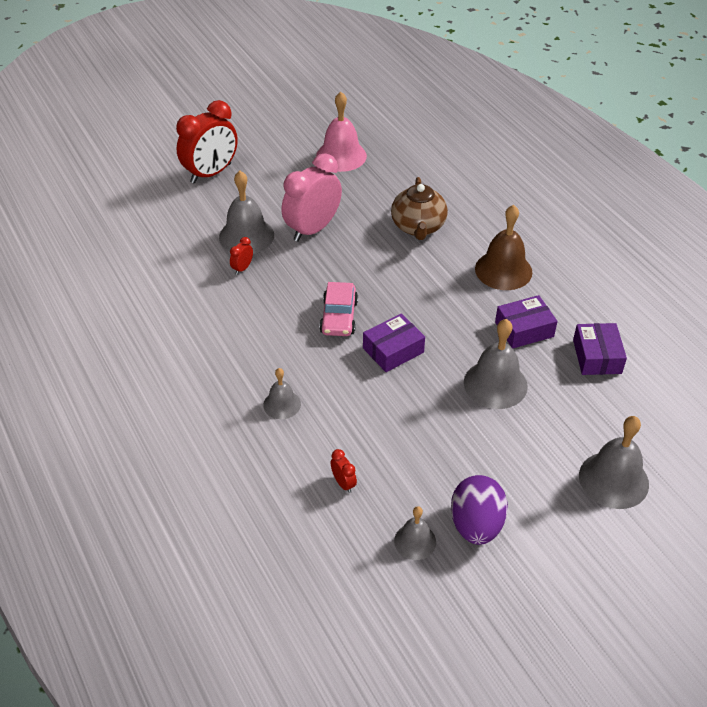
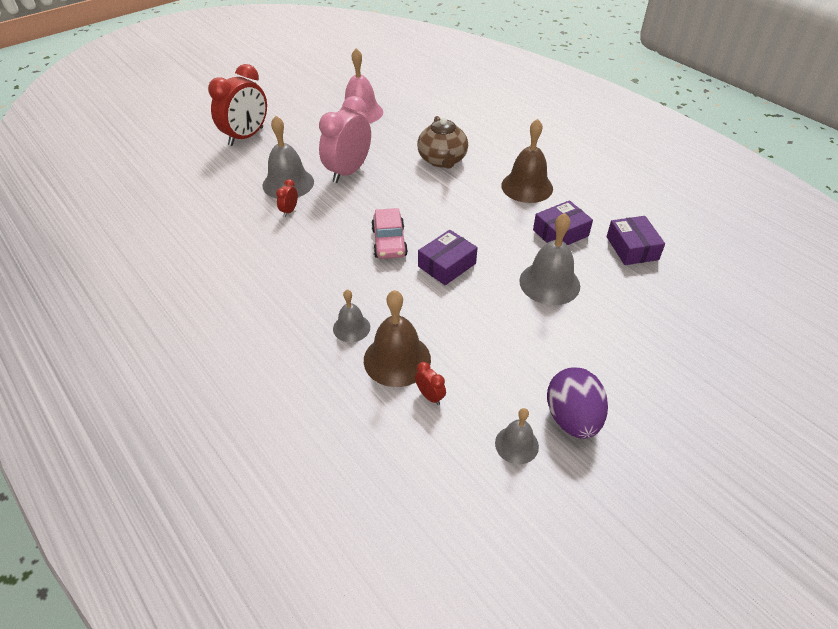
camera: 10 degrees left, 0 degrees up
(320, 442) = (397, 359): none -> brown bell
(613, 479) = (686, 355): grey bell -> none

